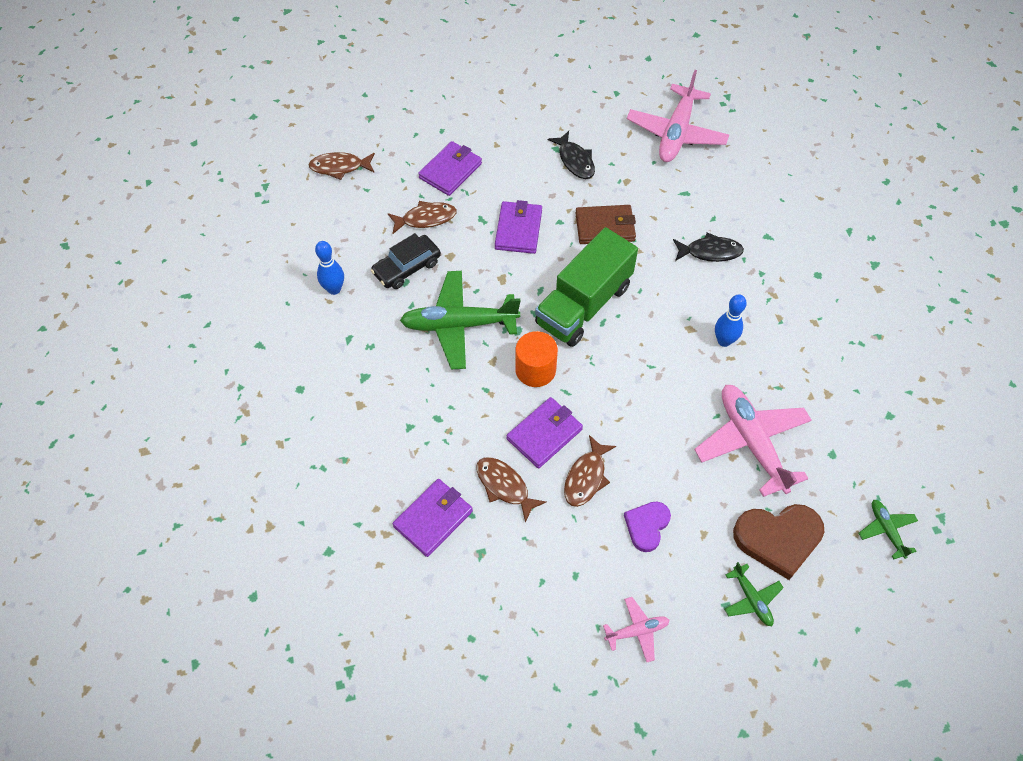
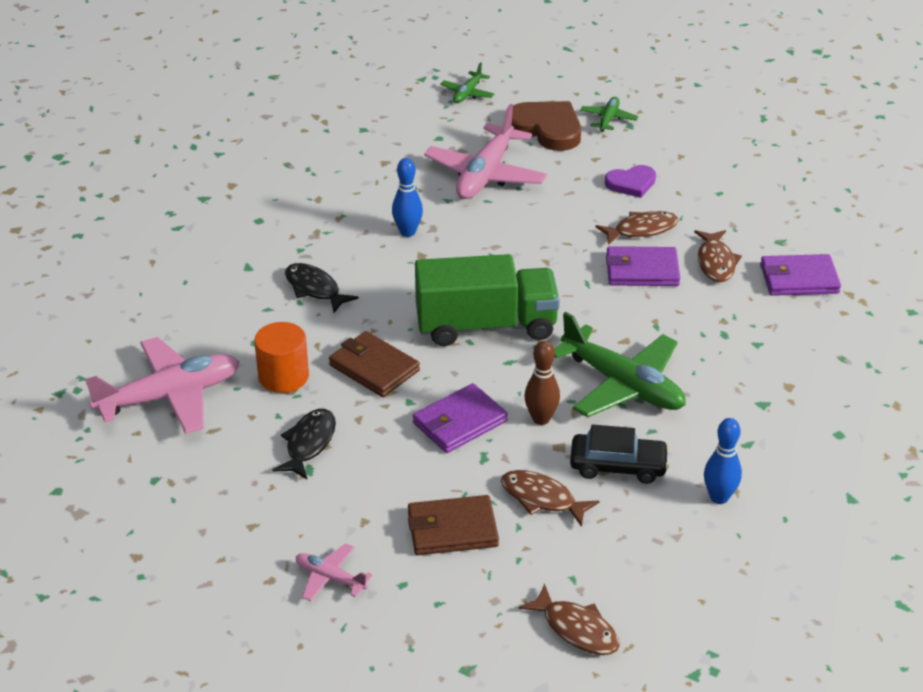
camera: 135 degrees left, 20 degrees down
(450, 171) = (452, 529): purple wallet -> brown wallet
(479, 265) = (541, 419): none -> brown bowling pin
(535, 370) = (594, 311): orange cylinder -> orange cylinder (283, 376)
(637, 631) = (709, 149): pink plane -> pink plane (330, 578)

